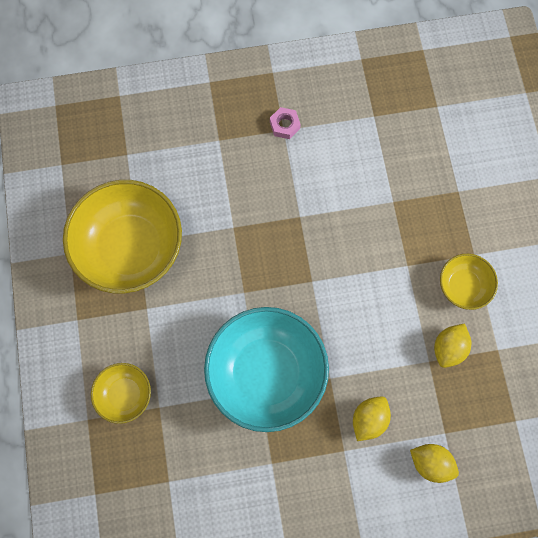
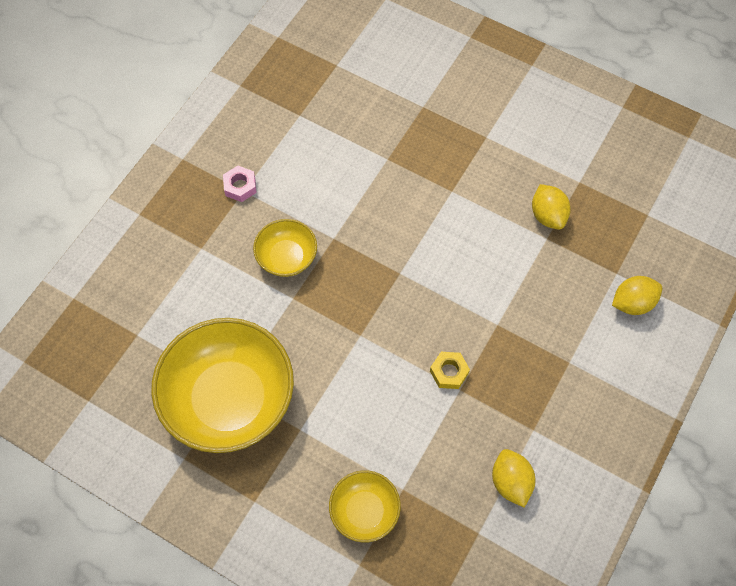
camera: 50 degrees left, 10 degrees down
(266, 373) = (449, 372): turquoise bowl -> yellow nut
(369, 419) = (557, 321): yellow lemon -> yellow lemon (510, 482)
(463, 286) = (505, 165): yellow bowl -> yellow bowl (287, 257)

